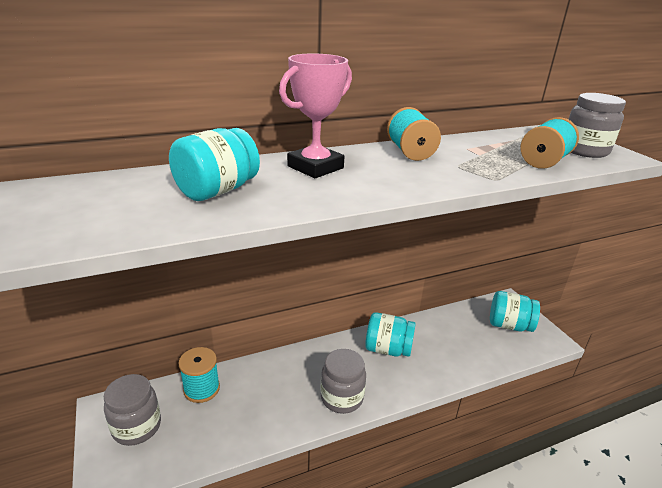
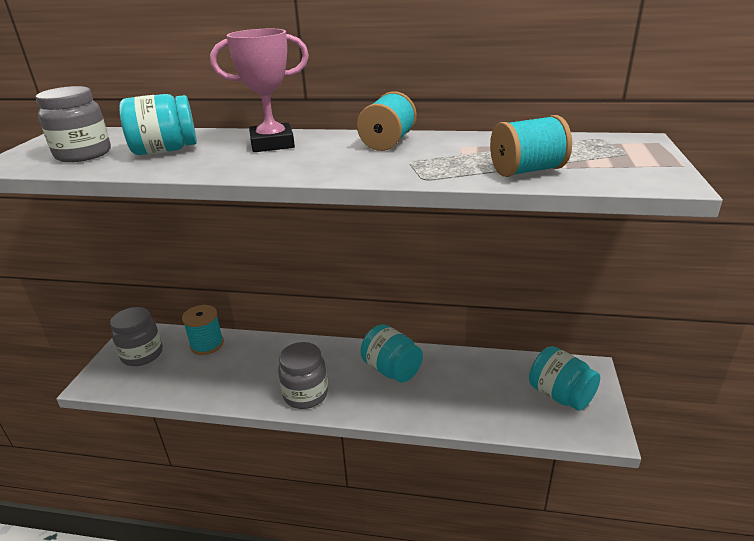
camera: 35 degrees right, 0 degrees up
(584, 151) = (616, 167): grey jar -> grey jar (83, 154)

